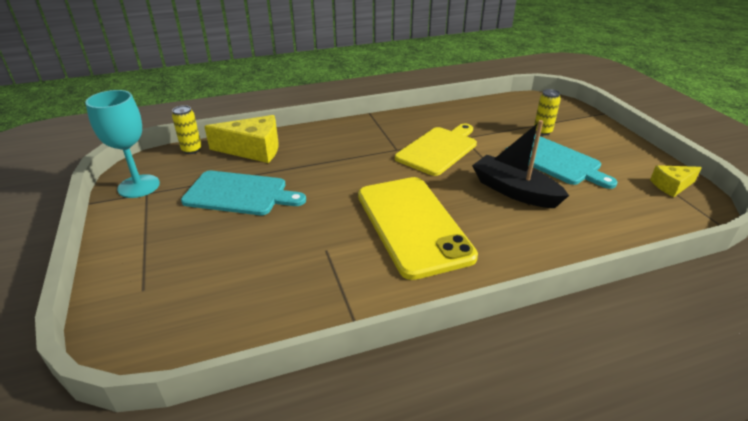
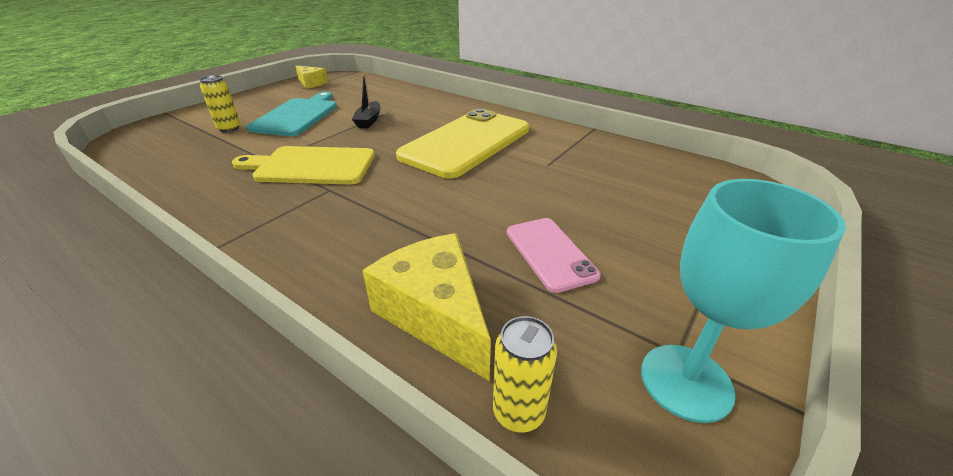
camera: 125 degrees left, 0 degrees up
(239, 194) = (550, 253): turquoise cutting board -> pink phone
(514, 191) = (369, 121): black boat -> black boat, size x0.57

